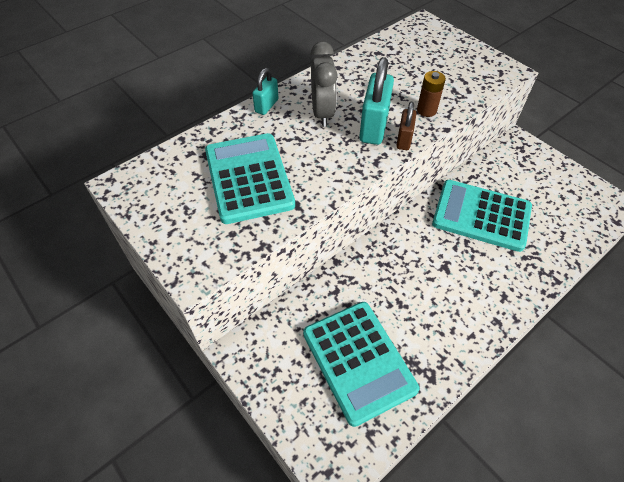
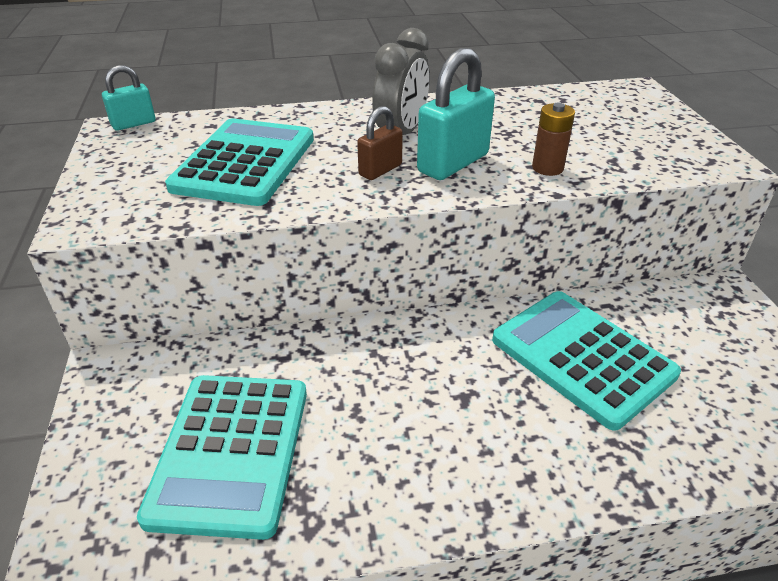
camera: 30 degrees right, 15 degrees down
(266, 106) = (342, 110): turquoise padlock -> turquoise padlock (133, 124)
(404, 140) = (481, 187): brown padlock -> brown padlock (380, 170)

